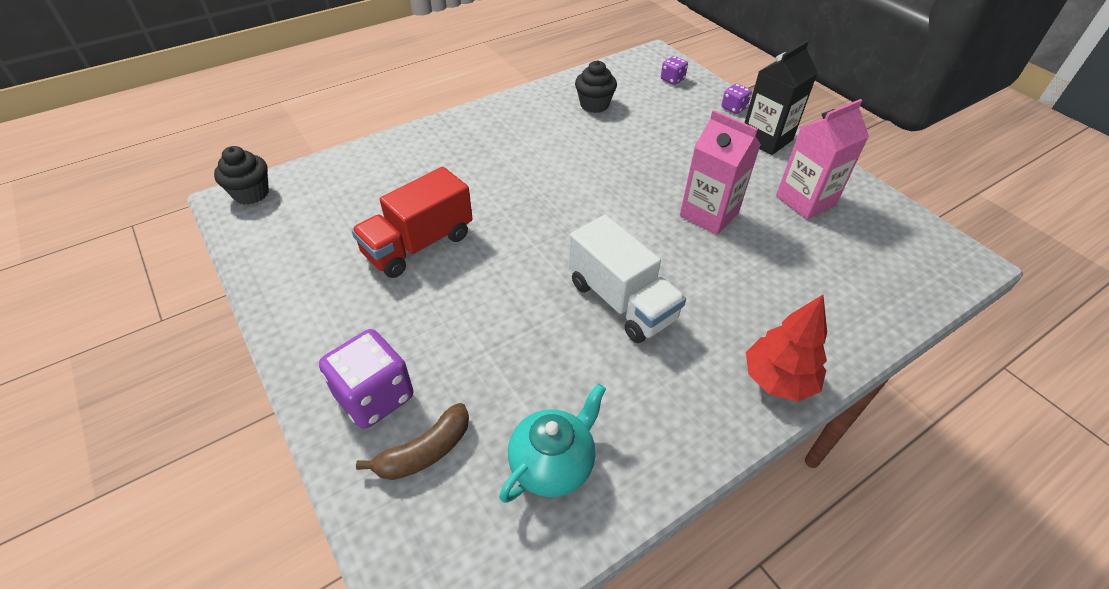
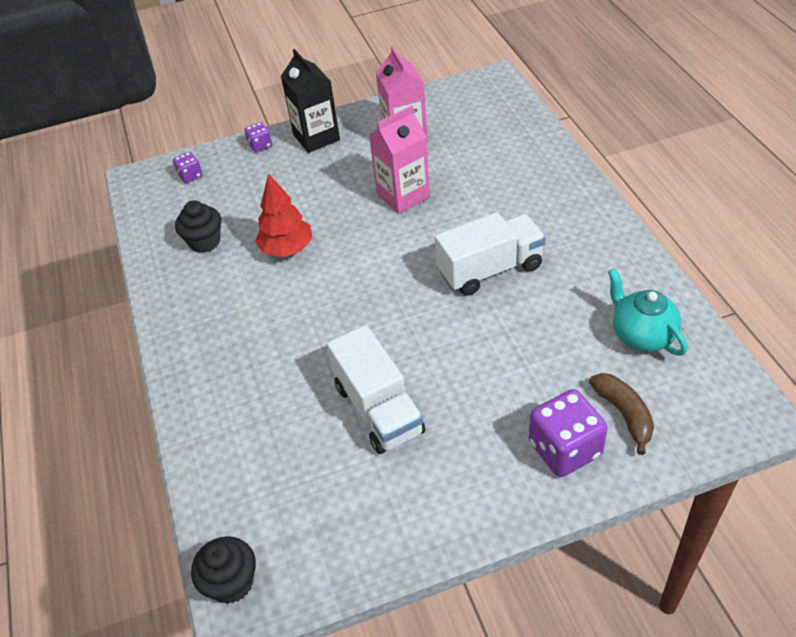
camera: 70 degrees left, 0 degrees up
(418, 244) = (378, 409): red truck -> white truck
(778, 380) = (583, 200): red tree -> red tree (287, 249)

